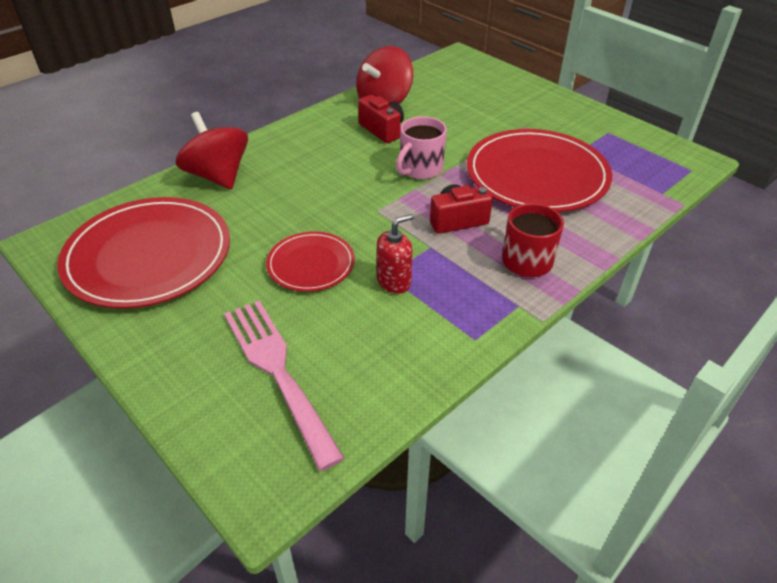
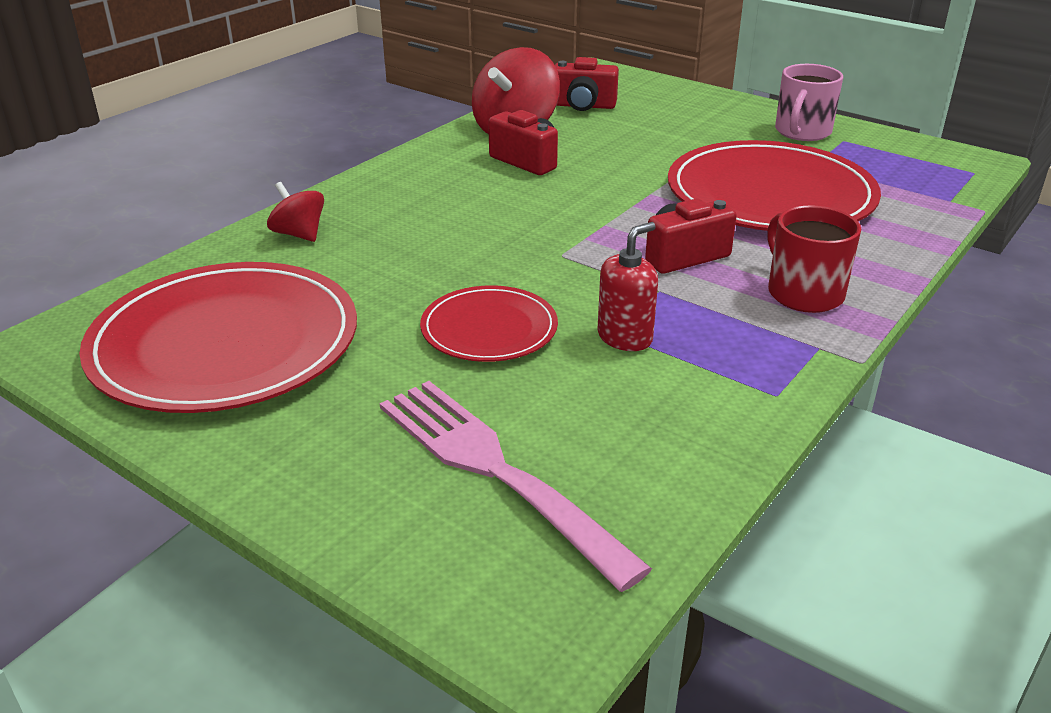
camera: 10 degrees left, 10 degrees down
(218, 176) = (299, 234): red spinning top -> red spinning top, size x0.54
(420, 169) = (602, 201): pink mug -> pink mug (802, 132)
(437, 86) = (583, 106): none -> red camera

